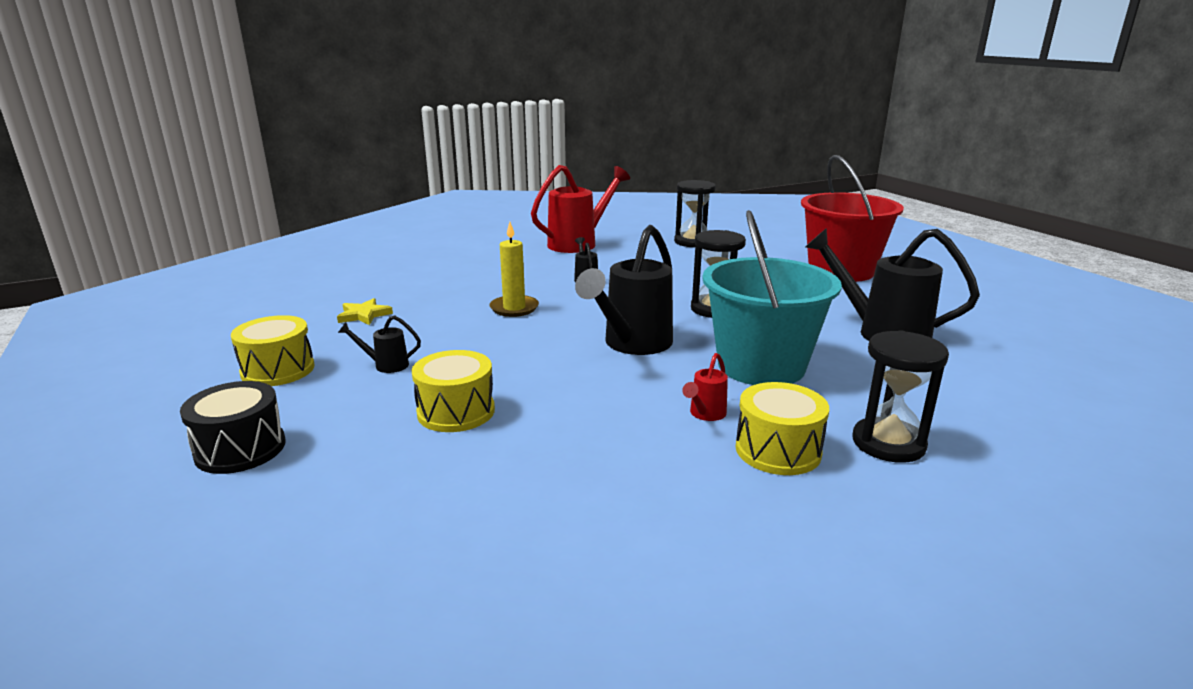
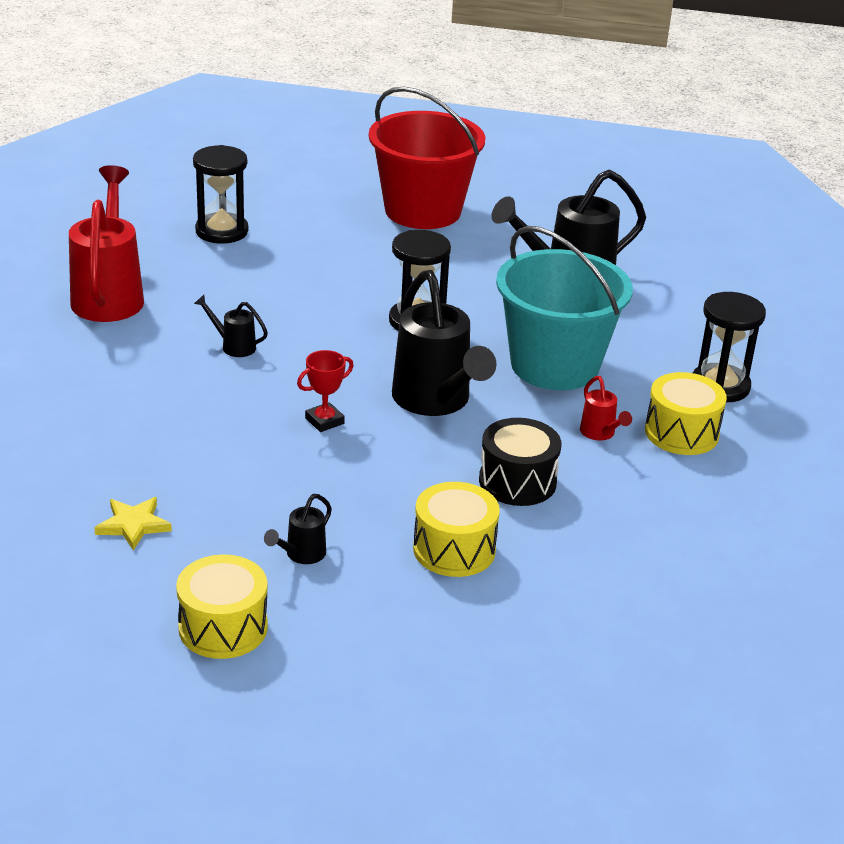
camera: 55 degrees left, 10 degrees up
(240, 449) = (388, 692): black drum -> black drum (517, 481)
(514, 308) = (255, 424): yellow candle -> none
(549, 323) = (324, 421): none -> red trophy

